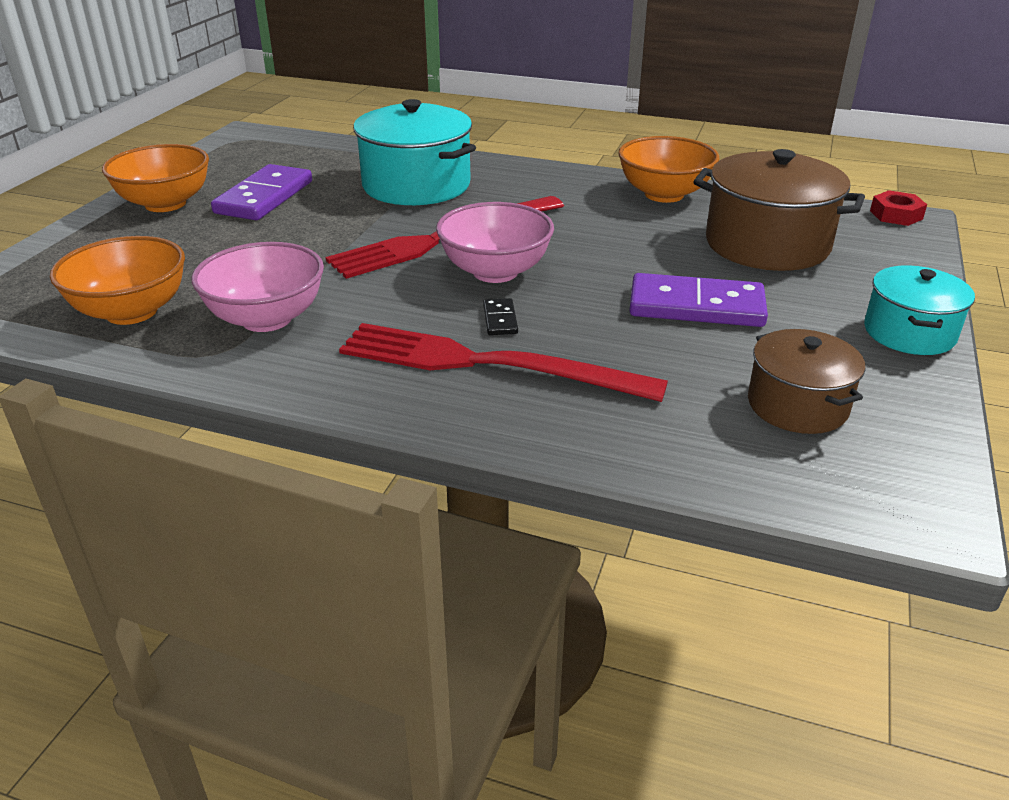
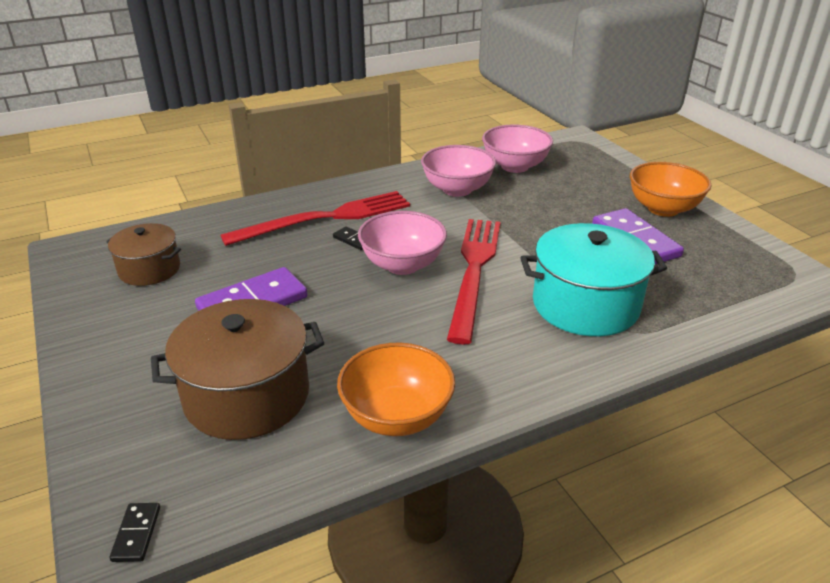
camera: 135 degrees right, 0 degrees up
(131, 312) = (515, 166): orange bowl -> pink bowl
(896, 215) = (136, 534): red nut -> black domino
(909, 333) = (92, 354): turquoise pot -> none

